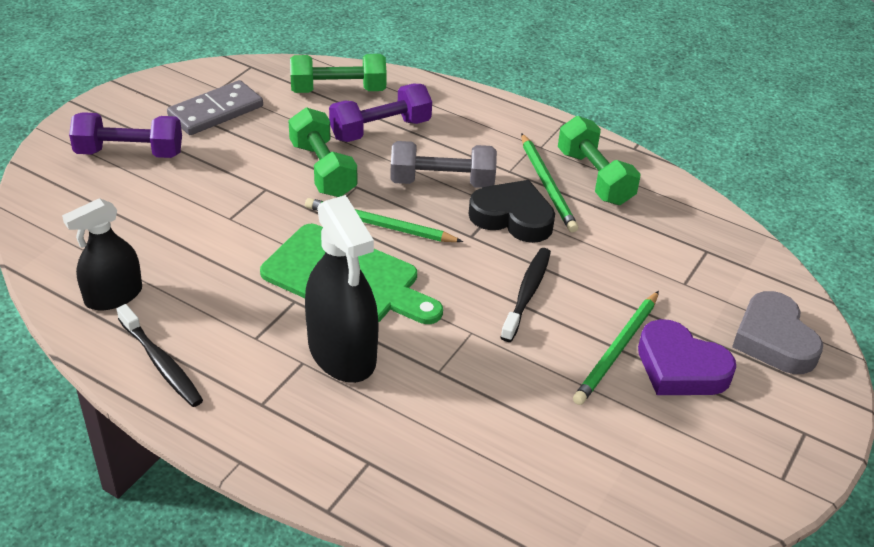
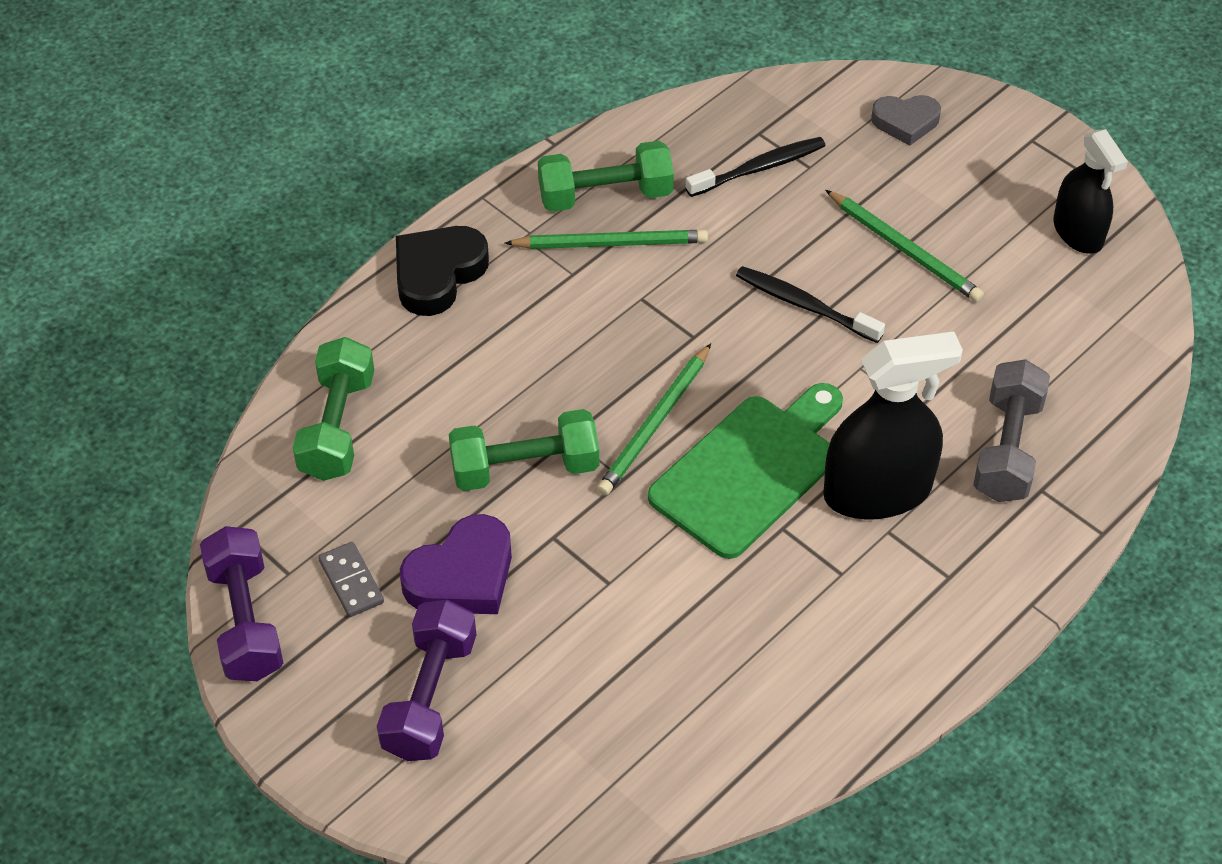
camera: 75 degrees left, 10 degrees up
(113, 296) = (744, 721): black spray bottle -> black spray bottle (1078, 232)
(161, 363) = (873, 672): black toothbrush -> black toothbrush (759, 168)
(216, 112) = (351, 581): grey domino -> grey domino, size x0.59
(380, 130) = (449, 392): purple dumbbell -> purple dumbbell (245, 620)
(442, 182) = (581, 345): grey dumbbell -> grey dumbbell (1007, 448)
(512, 217) = (666, 290): black heart -> black heart (438, 274)
(680, 367) = (936, 206): purple heart -> purple heart (462, 576)
(774, 340) = (905, 122): grey heart -> grey heart, size x0.67

